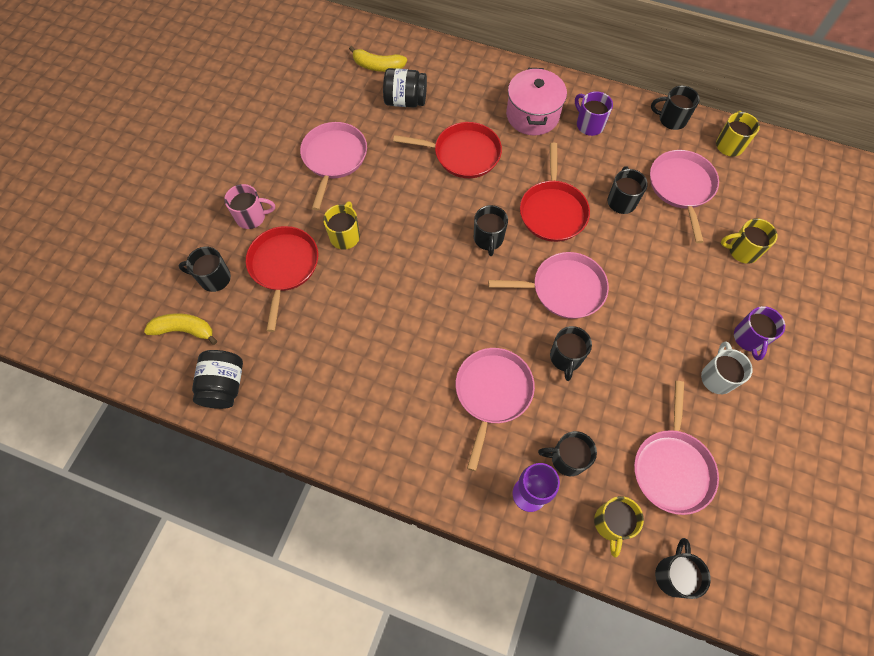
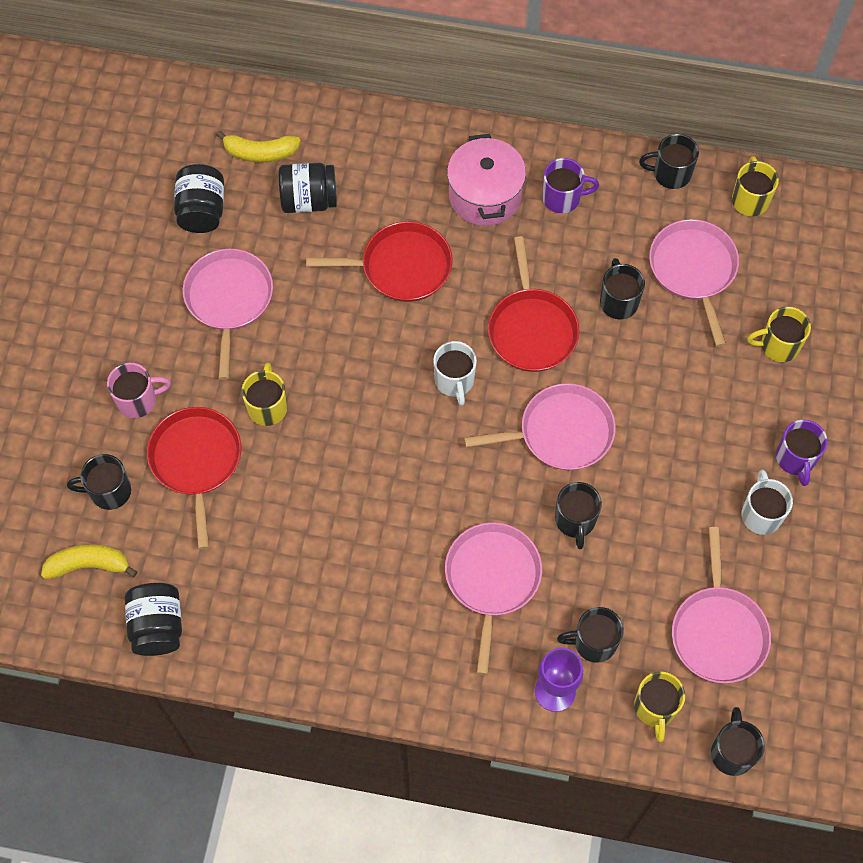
camera: 10 degrees left, 0 degrees up
(328, 97) = (202, 211): none -> black jar
(488, 239) = (454, 381): black mug -> white mug
(589, 124) = (562, 198): purple mug -> purple mug turned 135 degrees clockwise

